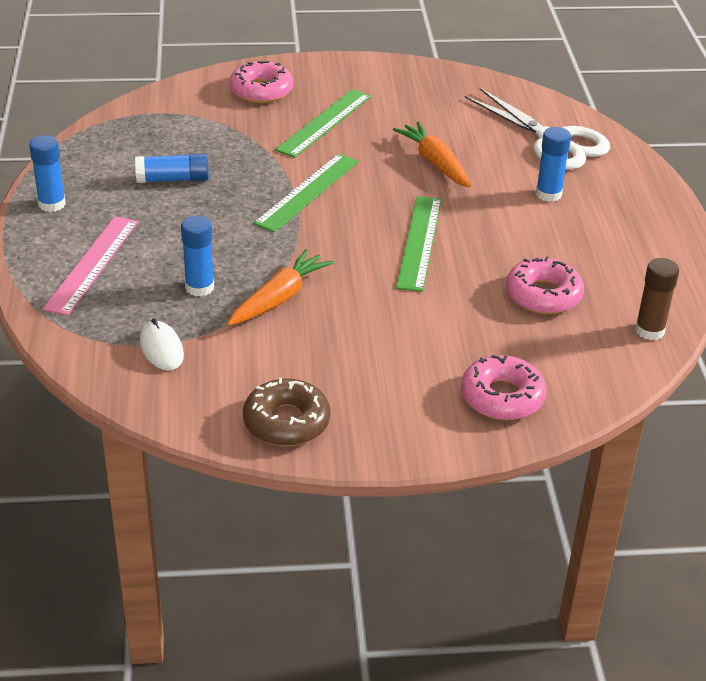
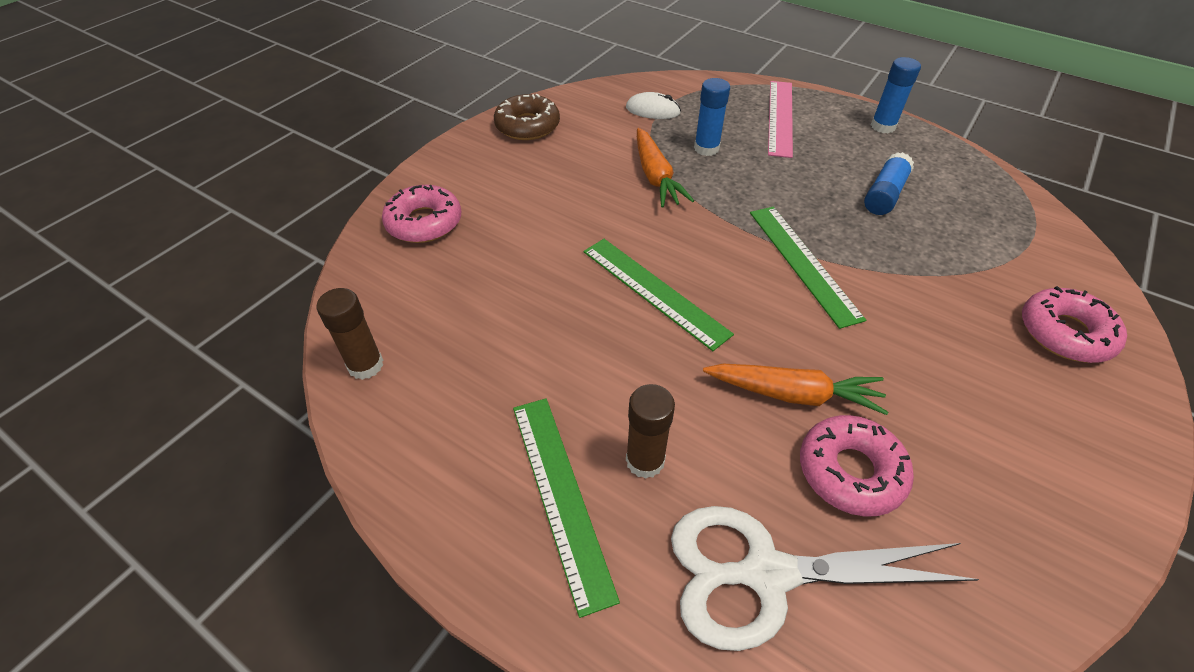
camera: 130 degrees right, 10 degrees up
(92, 264) = (780, 117): pink ruler -> pink ruler turned 45 degrees clockwise
(324, 123) = (951, 348): green ruler -> green ruler (560, 496)
(543, 295) = (494, 325): pink donut -> pink donut (850, 471)
(548, 194) = (645, 460): blue glue stick -> brown glue stick

